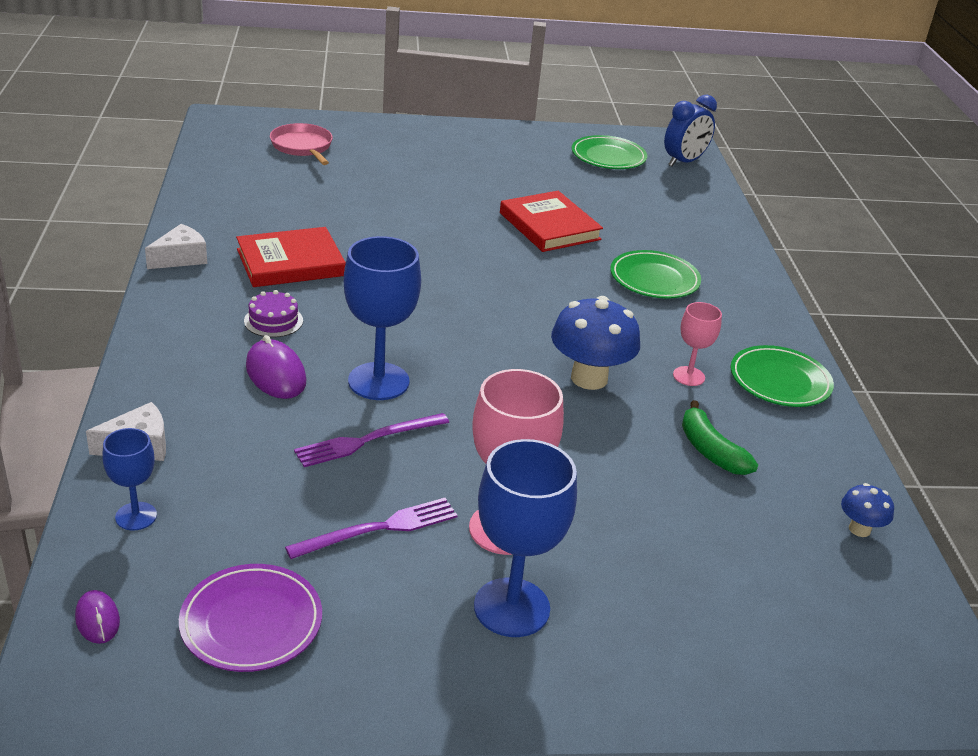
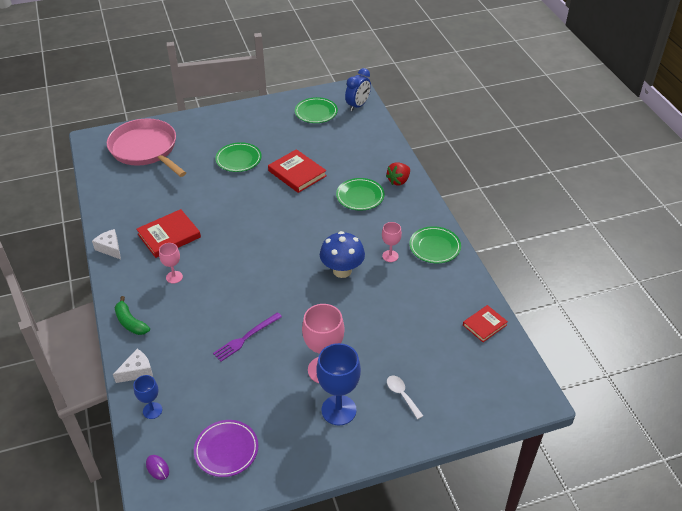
camera: 10 degrees left, 10 degrees up
(180, 258) = (110, 248): white cheese -> white cheese turned 75 degrees counterclockwise
(273, 321) = (174, 277): purple cake -> pink goblet
(275, 374) = (187, 310): purple mouse -> none
(302, 146) = (145, 149): pink pan -> pink pan, size x1.91
(378, 381) = (240, 301): blue goblet -> none
(379, 528) = (267, 385): purple fork -> none
(453, 189) = (238, 159): none -> green plate
(654, 613) = (402, 395): none -> white spoon
(710, 450) = (409, 298): green banana -> green banana (130, 322)
(732, 272) = (398, 181): none -> red strawberry
(859, 529) = (484, 325): blue mushroom -> red book

